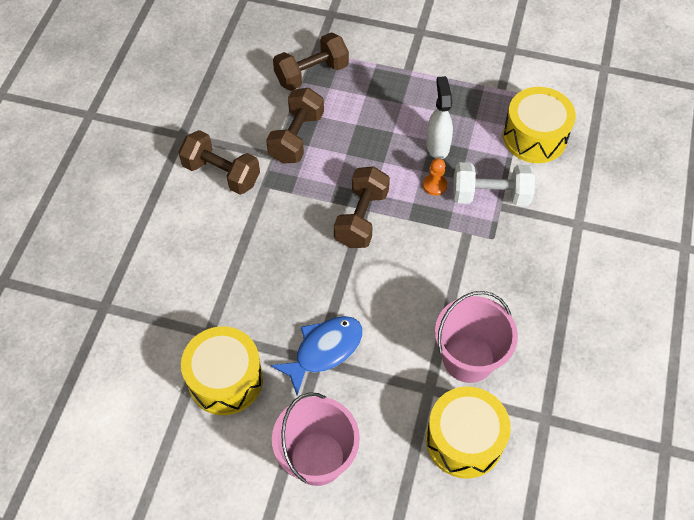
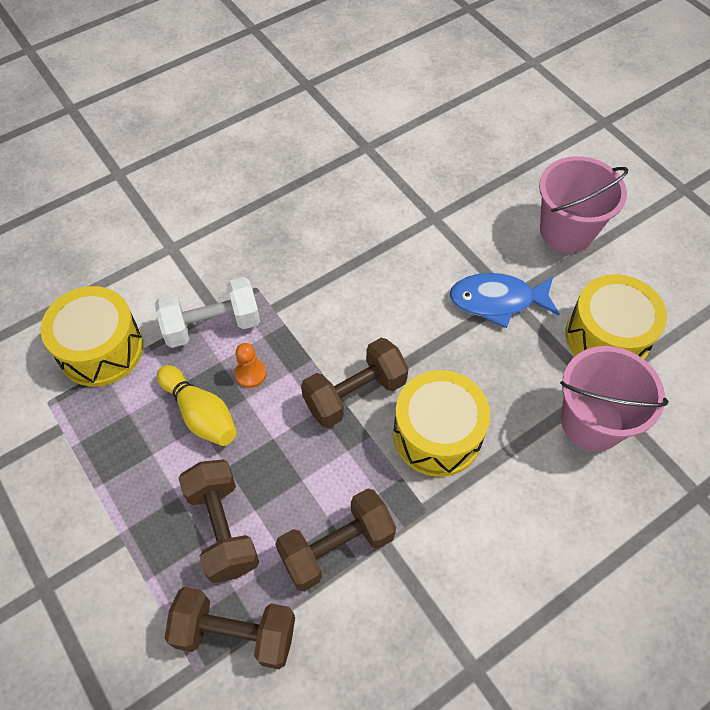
camera: 140 degrees left, 0 degrees up
(221, 173) = (463, 565): brown dumbbell -> brown dumbbell (222, 528)
(437, 145) = (200, 414): white spray bottle -> yellow bowling pin
(464, 440) = (440, 172): yellow drum -> yellow drum (437, 434)
(468, 358) = (381, 216): pink bucket -> pink bucket (592, 422)
(490, 195) = (212, 325): white dumbbell -> white dumbbell turned 60 degrees counterclockwise

